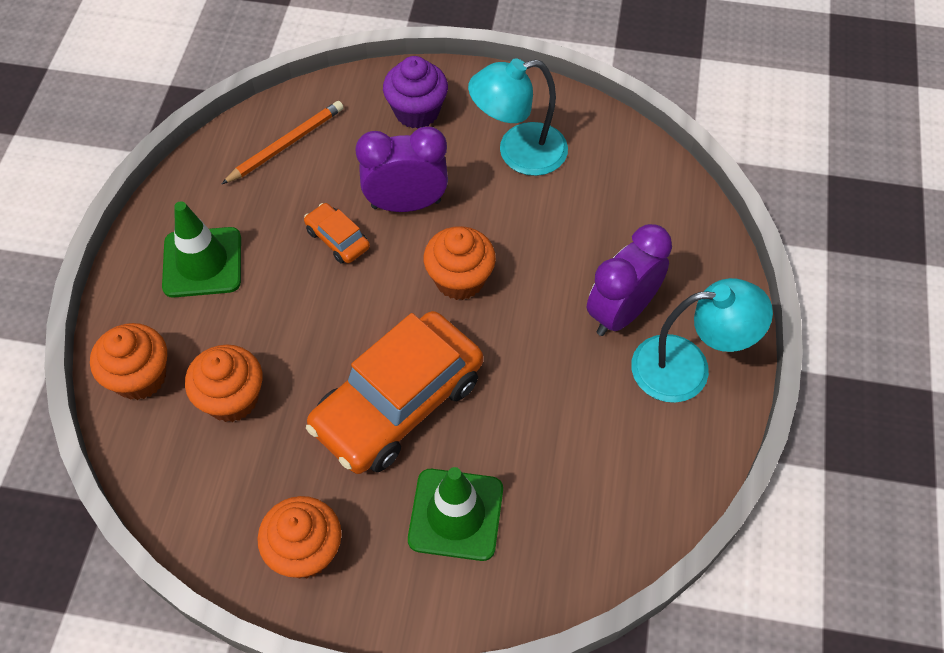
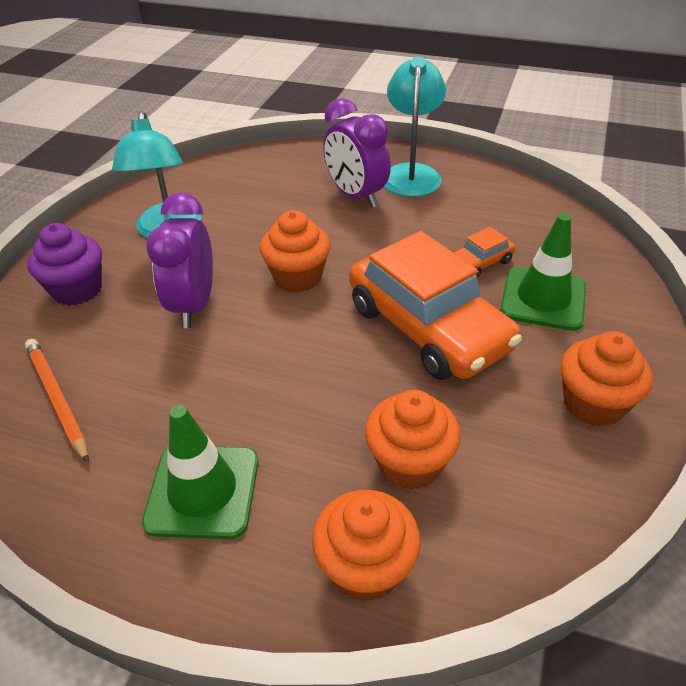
camera: 80 degrees left, 15 degrees down
(337, 239) = (217, 360): orange car -> orange car (479, 263)

